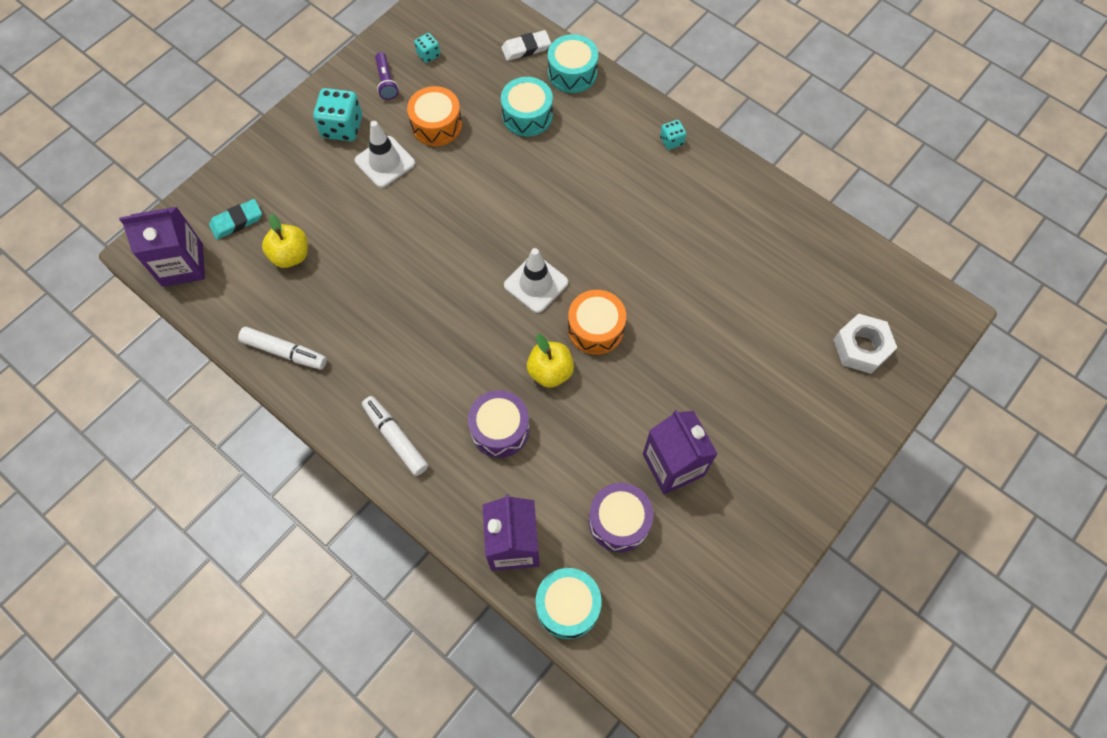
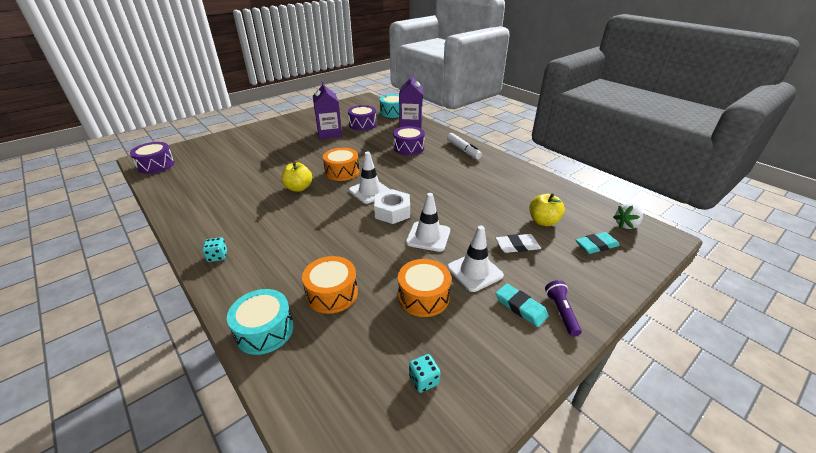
camera: 170 degrees left, 30 degrees down
(182, 265) = (626, 225): purple carton -> white strawberry
(285, 352) = (532, 181): white marker -> none
(342, 127) = (520, 307): turquoise dice -> turquoise eraser
(386, 82) = (476, 351): purple flashlight -> purple flashlight (561, 312)
(440, 206) = (428, 236): none -> white traffic cone
(526, 48) = (301, 370): white eraser -> white eraser (517, 246)
(527, 115) = (332, 293): turquoise drum -> orange drum
(550, 371) = (375, 161): yellow apple -> yellow apple (298, 188)
(861, 347) = (204, 153): white nut -> white nut (392, 212)
(908, 299) = (156, 165): none -> purple drum

